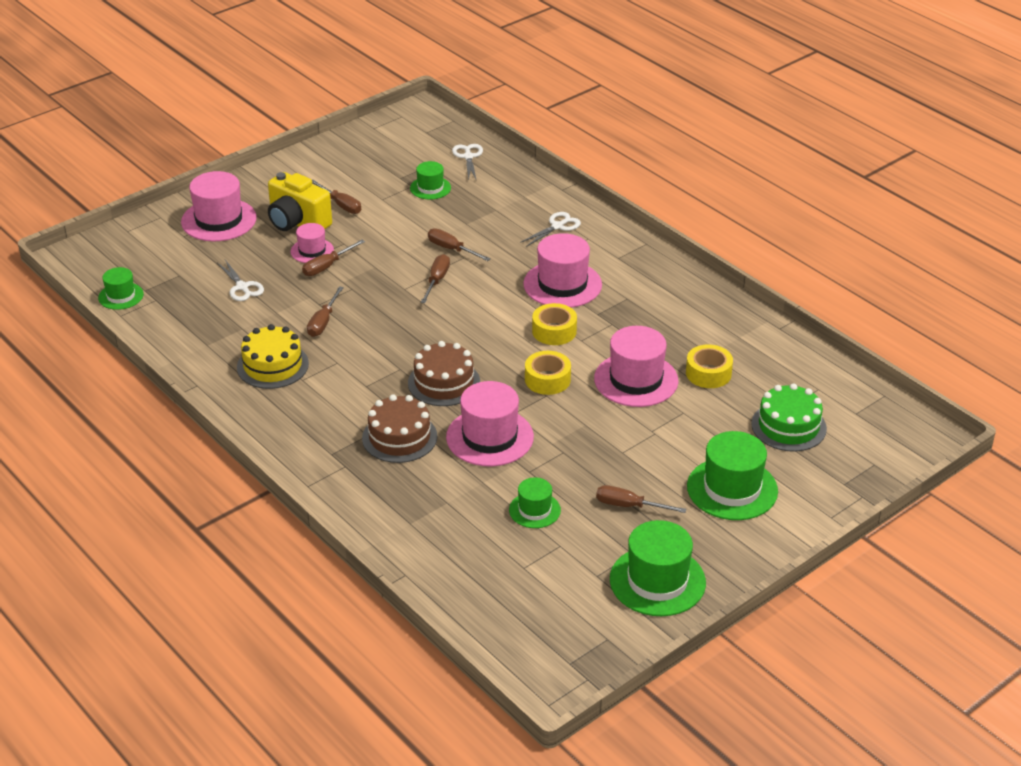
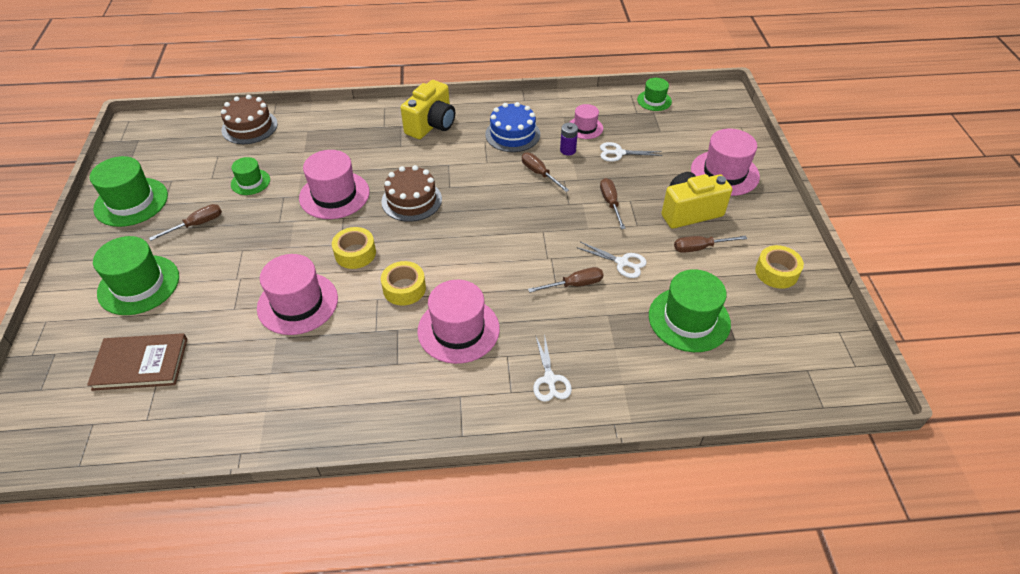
camera: 125 degrees right, 10 degrees up
(267, 319) = (568, 150): none -> purple battery
(272, 365) = (512, 134): yellow cake -> blue cake
(309, 430) = (431, 125): none -> yellow camera
(312, 251) = (640, 204): pink hat -> pink hat (585, 128)
(399, 437) = (382, 157): brown cake -> brown cake (249, 127)
(430, 188) = (689, 319): green hat -> green hat, size x1.77
(436, 280) = (537, 254): brown screwdriver -> none
(468, 157) = (732, 379): white scissors -> white scissors (622, 262)
(708, 373) = (251, 354): yellow tape -> yellow tape (776, 272)
(788, 426) = (141, 364): green cake -> brown book

